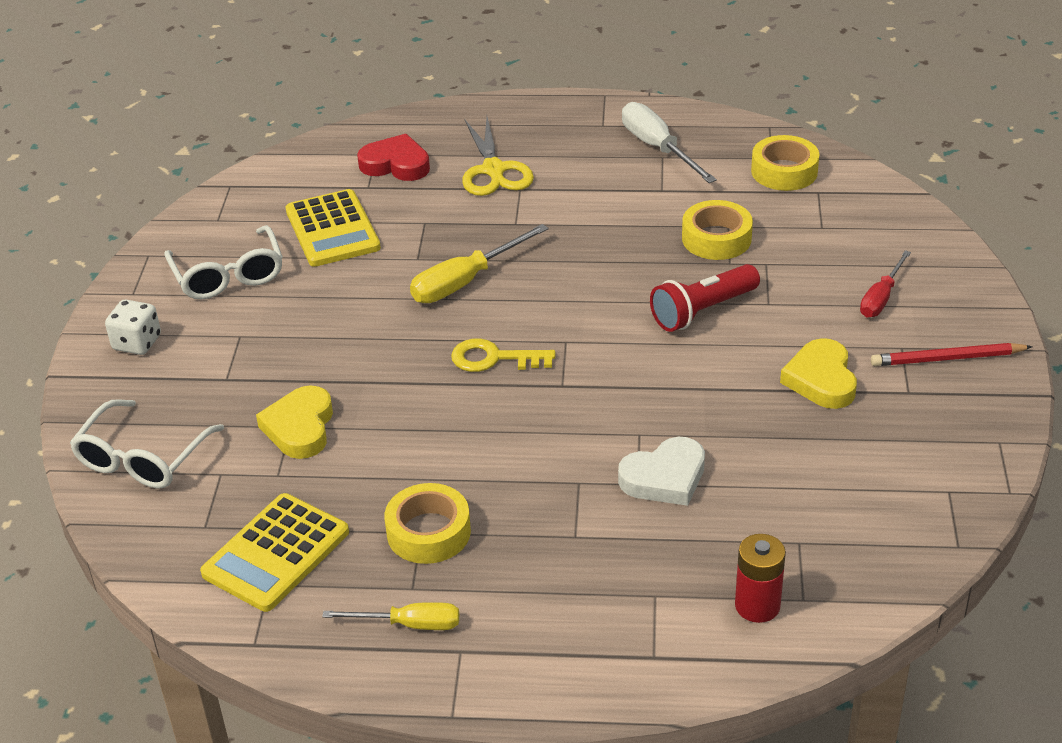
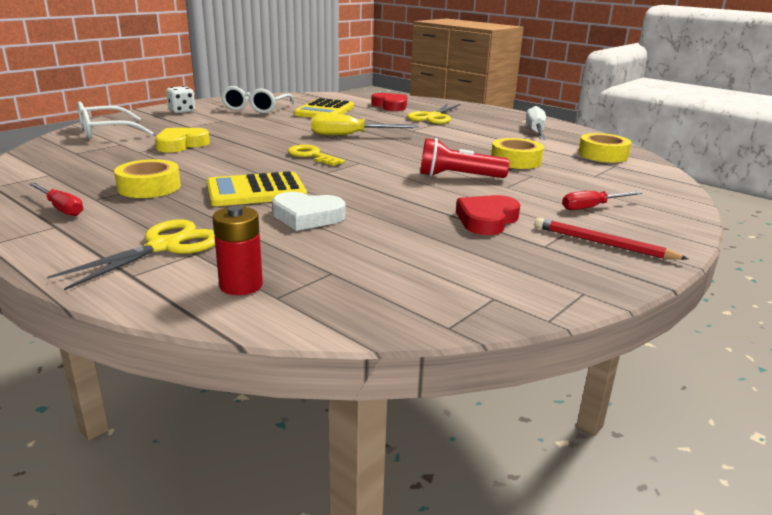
camera: 35 degrees right, 15 degrees down
(276, 553) = (77, 168): yellow calculator -> yellow calculator (256, 191)
(409, 624) = (61, 208): yellow screwdriver -> red screwdriver
(614, 605) = (165, 246): none -> yellow scissors
(821, 379) = (486, 220): yellow heart -> red heart

